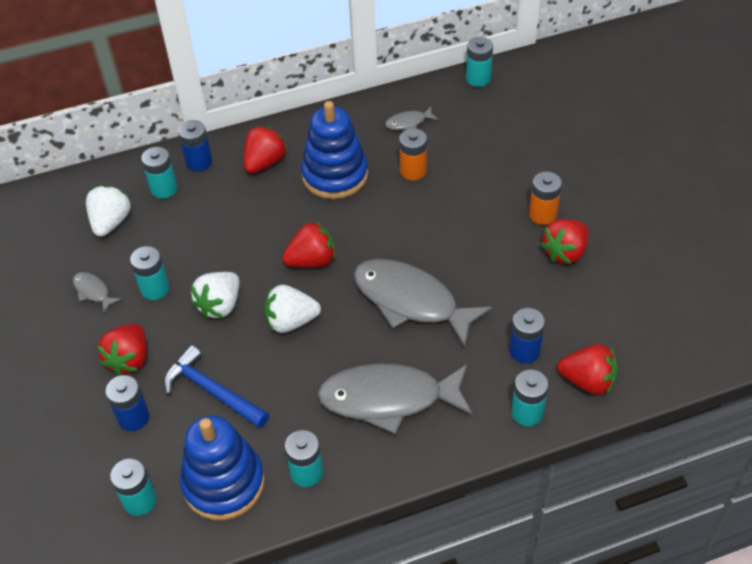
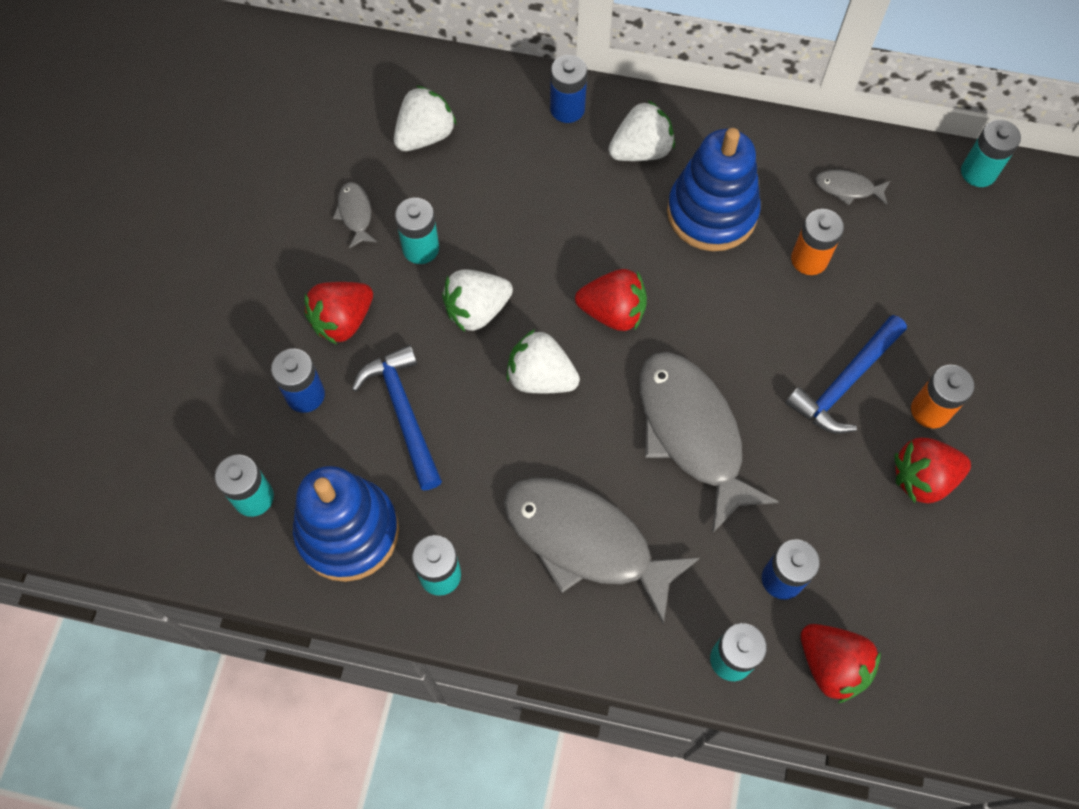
camera: 30 degrees right, 15 degrees up
(164, 189) = (507, 124): turquoise battery -> none
(264, 162) = (641, 151): red strawberry -> white strawberry
(482, 225) = (844, 382): none -> blue hammer

